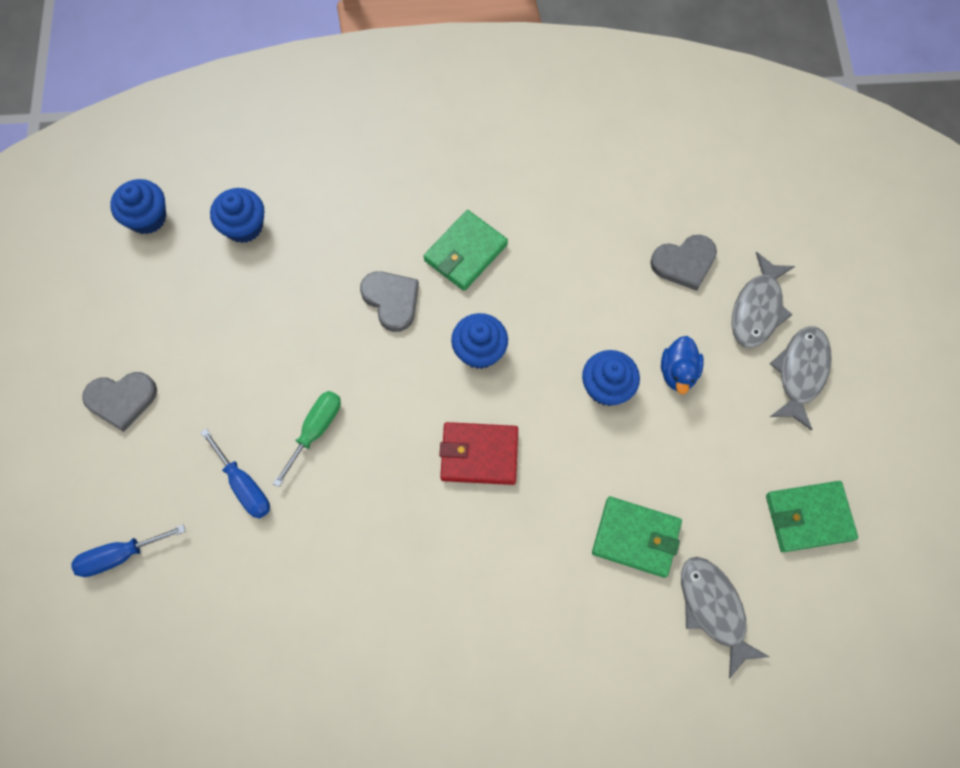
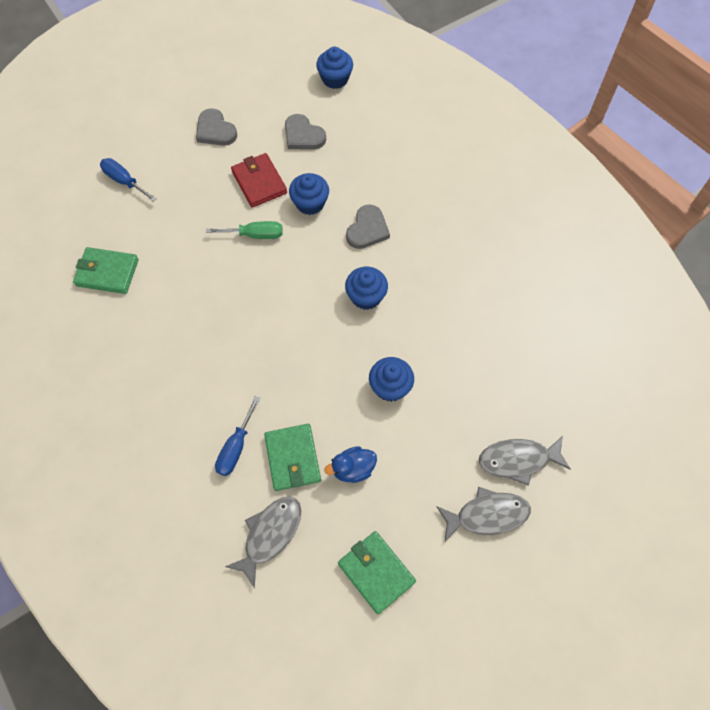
camera: 60 degrees right, 5 degrees down
(244, 226) = (363, 127): blue cupcake -> blue cupcake (310, 203)
(244, 485) = (199, 217): blue screwdriver -> blue screwdriver (236, 447)
(465, 253) = (430, 253): green wallet -> green wallet (107, 272)
(479, 455) = (294, 333): red wallet -> red wallet (259, 182)
(678, 372) = (431, 428): blue duck -> blue duck (353, 469)
(684, 263) = (519, 392): grey heart -> grey heart (303, 135)

